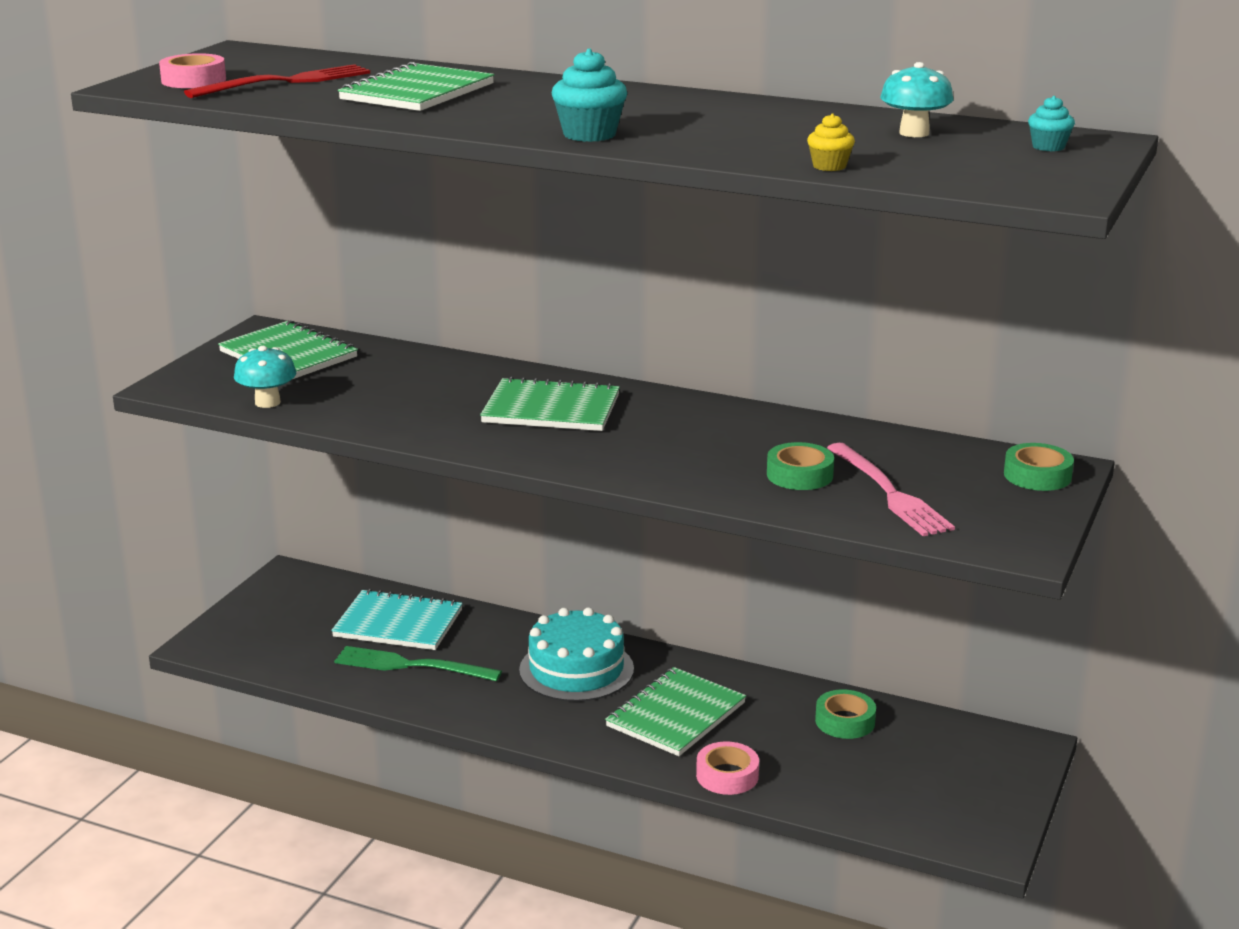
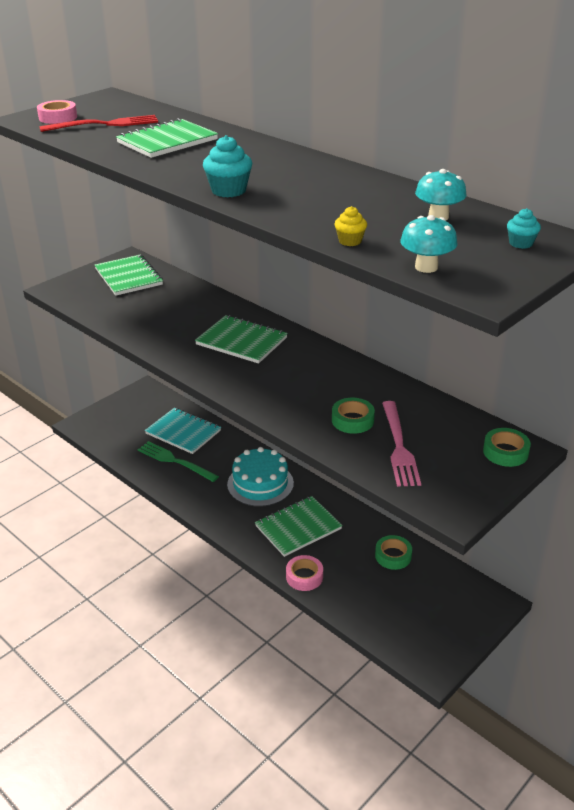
camera: 20 degrees right, 10 degrees up
(267, 402) = (94, 309): turquoise mushroom -> turquoise mushroom (426, 267)

